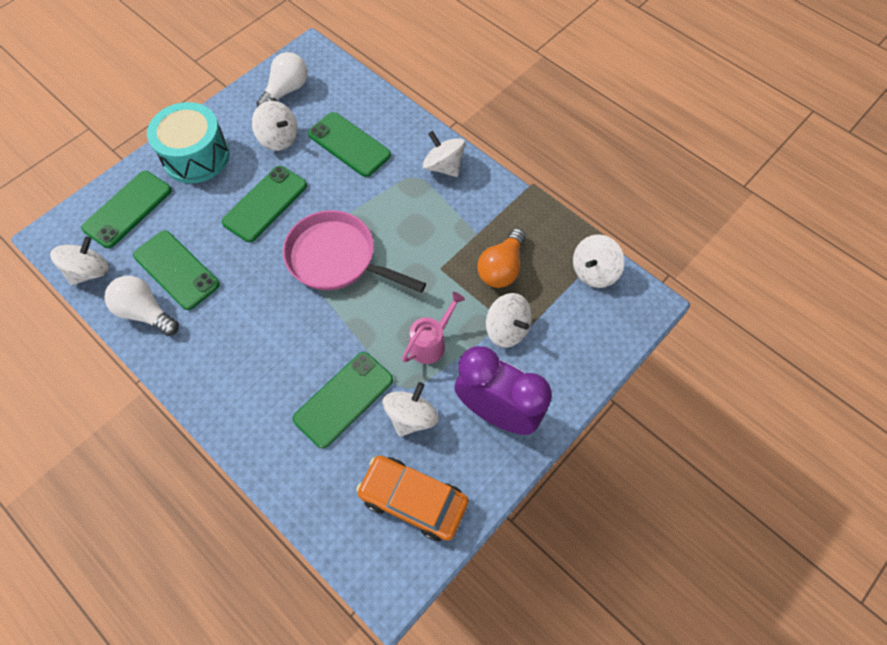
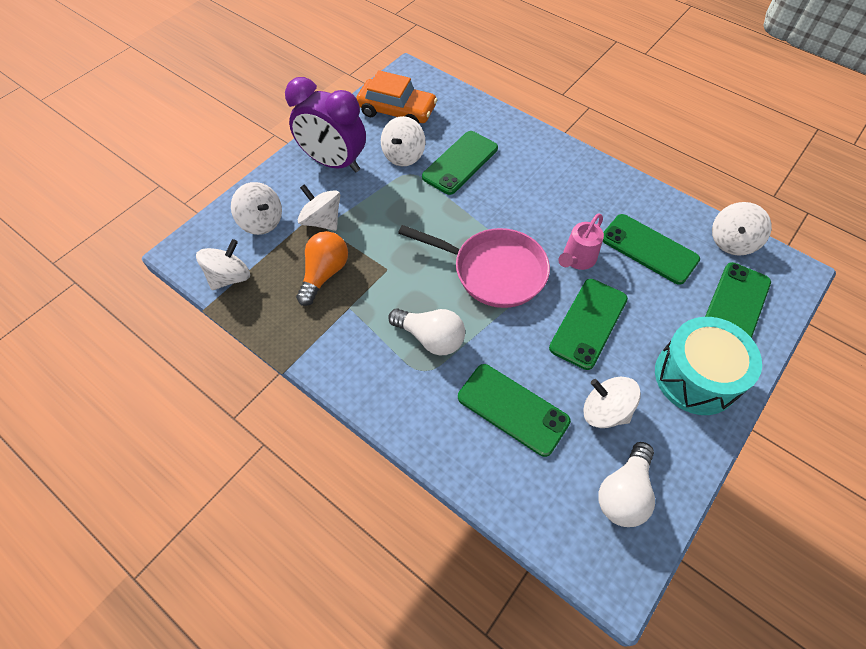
camera: 175 degrees right, 5 degrees down
(146, 312) = (657, 212): white light bulb -> white light bulb (430, 338)
(431, 342) = (391, 206): pink watering can -> pink watering can (577, 260)
(443, 166) = (390, 387): white spinning top -> white spinning top (261, 221)

